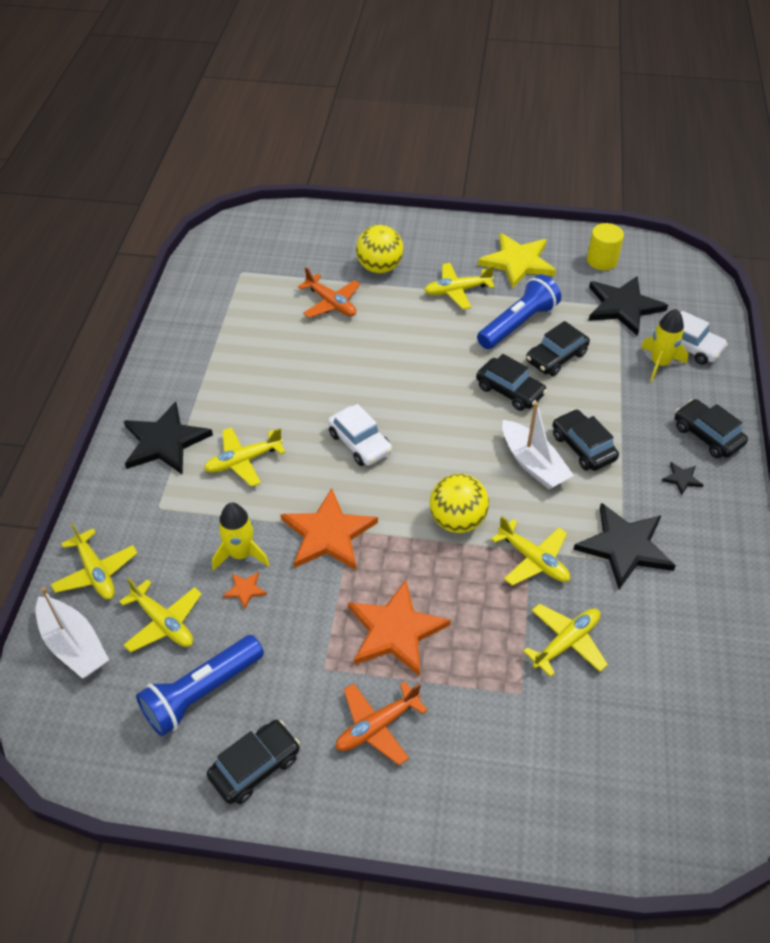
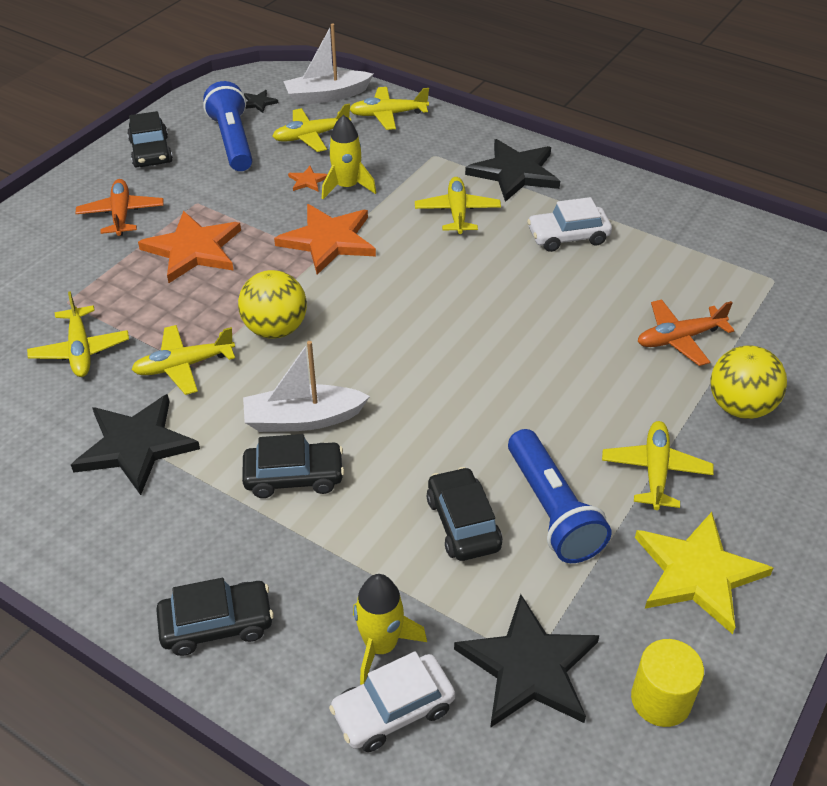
camera: 115 degrees right, 5 degrees down
(360, 443) = (429, 293): white car -> white car (568, 236)
(510, 391) = (430, 447): black car -> none
(682, 479) = (175, 552): black star -> black star (258, 103)

